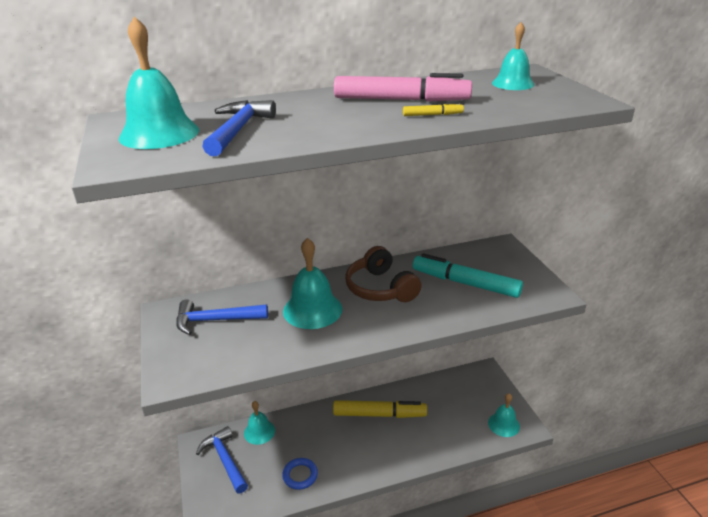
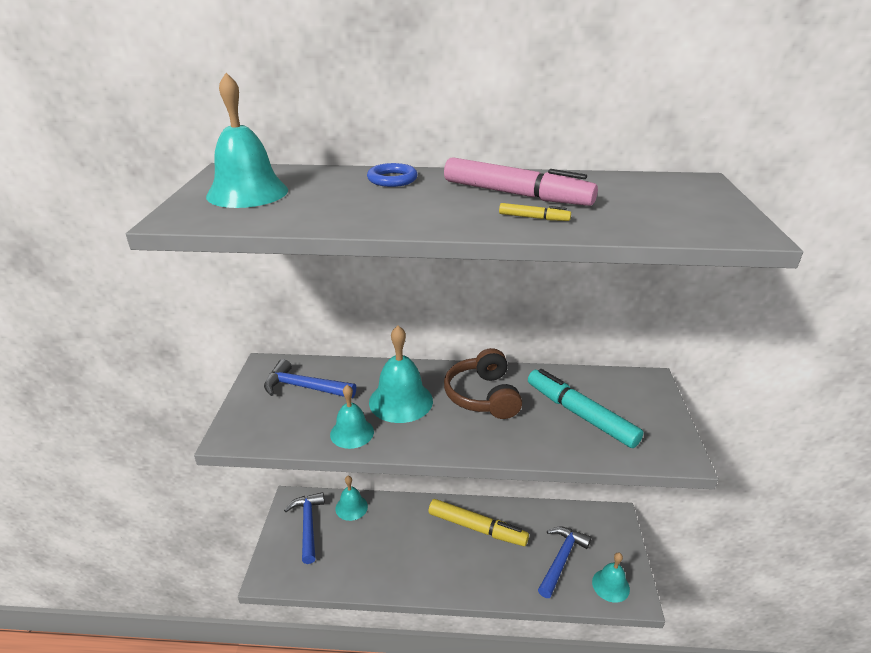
camera: 20 degrees right, 0 degrees up
(238, 130) = (319, 201): blue hammer -> blue hammer (561, 559)
(300, 475) = (369, 566): blue ring -> blue ring (392, 179)
(513, 83) = (666, 194): turquoise bell -> turquoise bell (352, 433)

